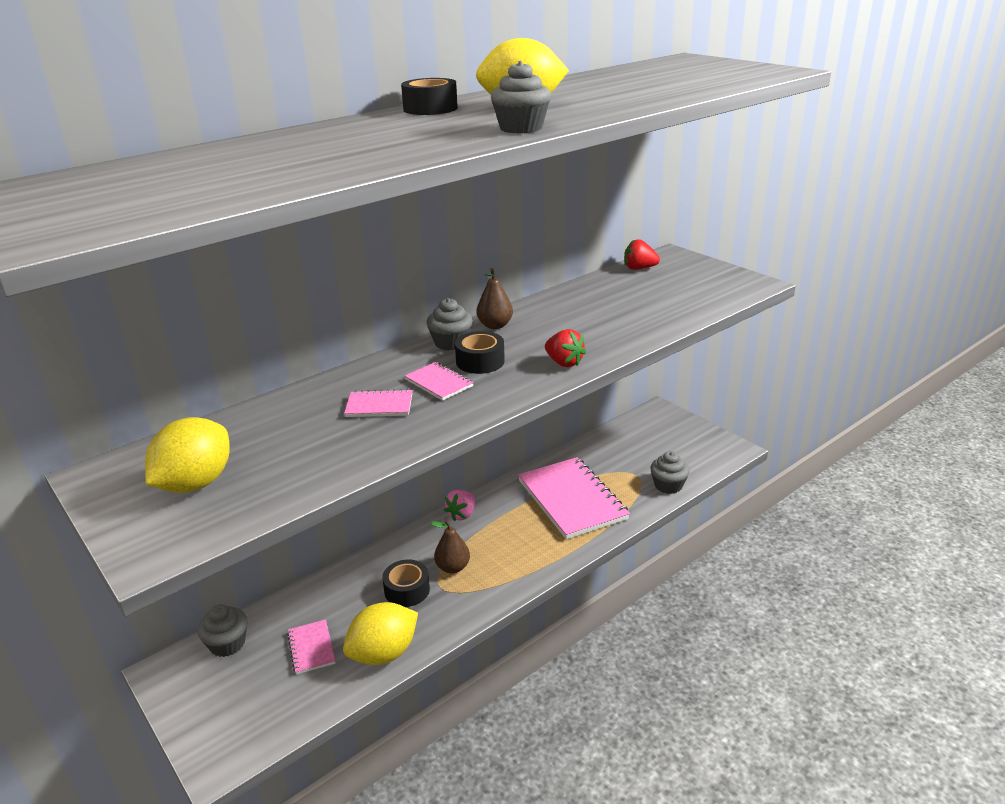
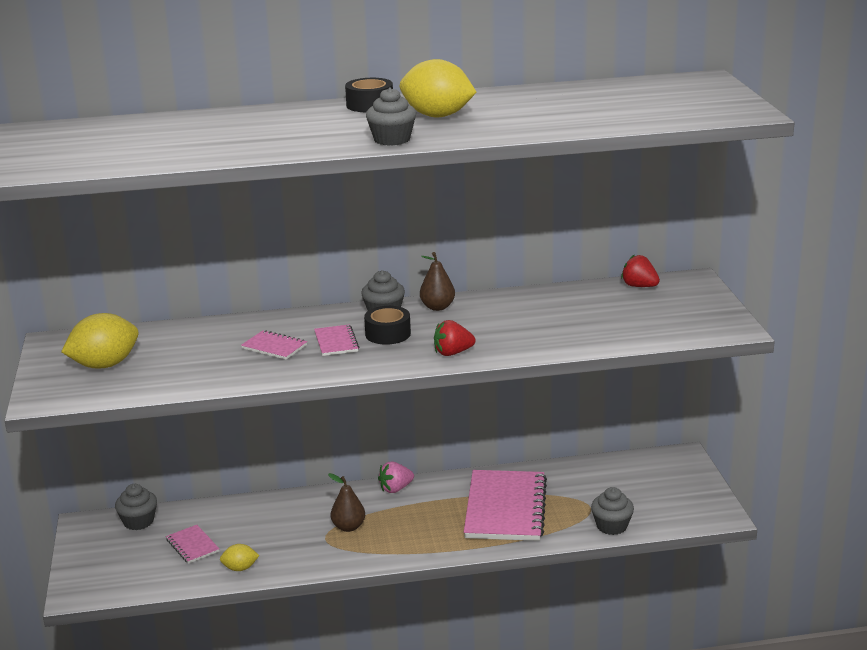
camera: 30 degrees right, 5 degrees down
(311, 648) = (192, 545): pink notebook -> pink notebook turned 45 degrees counterclockwise
(384, 653) = (240, 568): yellow lemon -> yellow lemon, size x0.52
(407, 590) = (297, 531): black tape -> none
(564, 363) = (452, 353): red strawberry -> red strawberry turned 90 degrees clockwise

